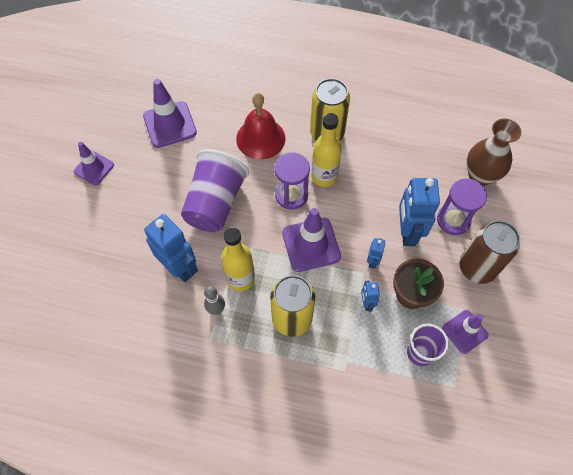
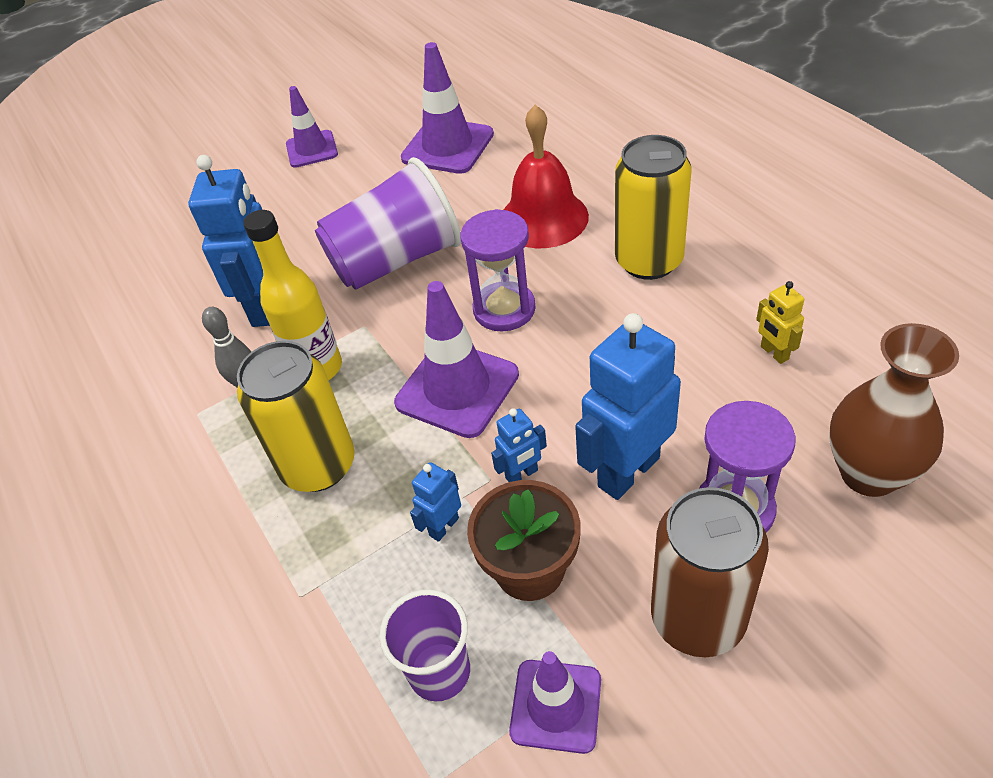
camera: 50 degrees right, 15 degrees down
(324, 176) = (579, 313): yellow bottle -> none
(411, 147) = (774, 353): none -> yellow robot

